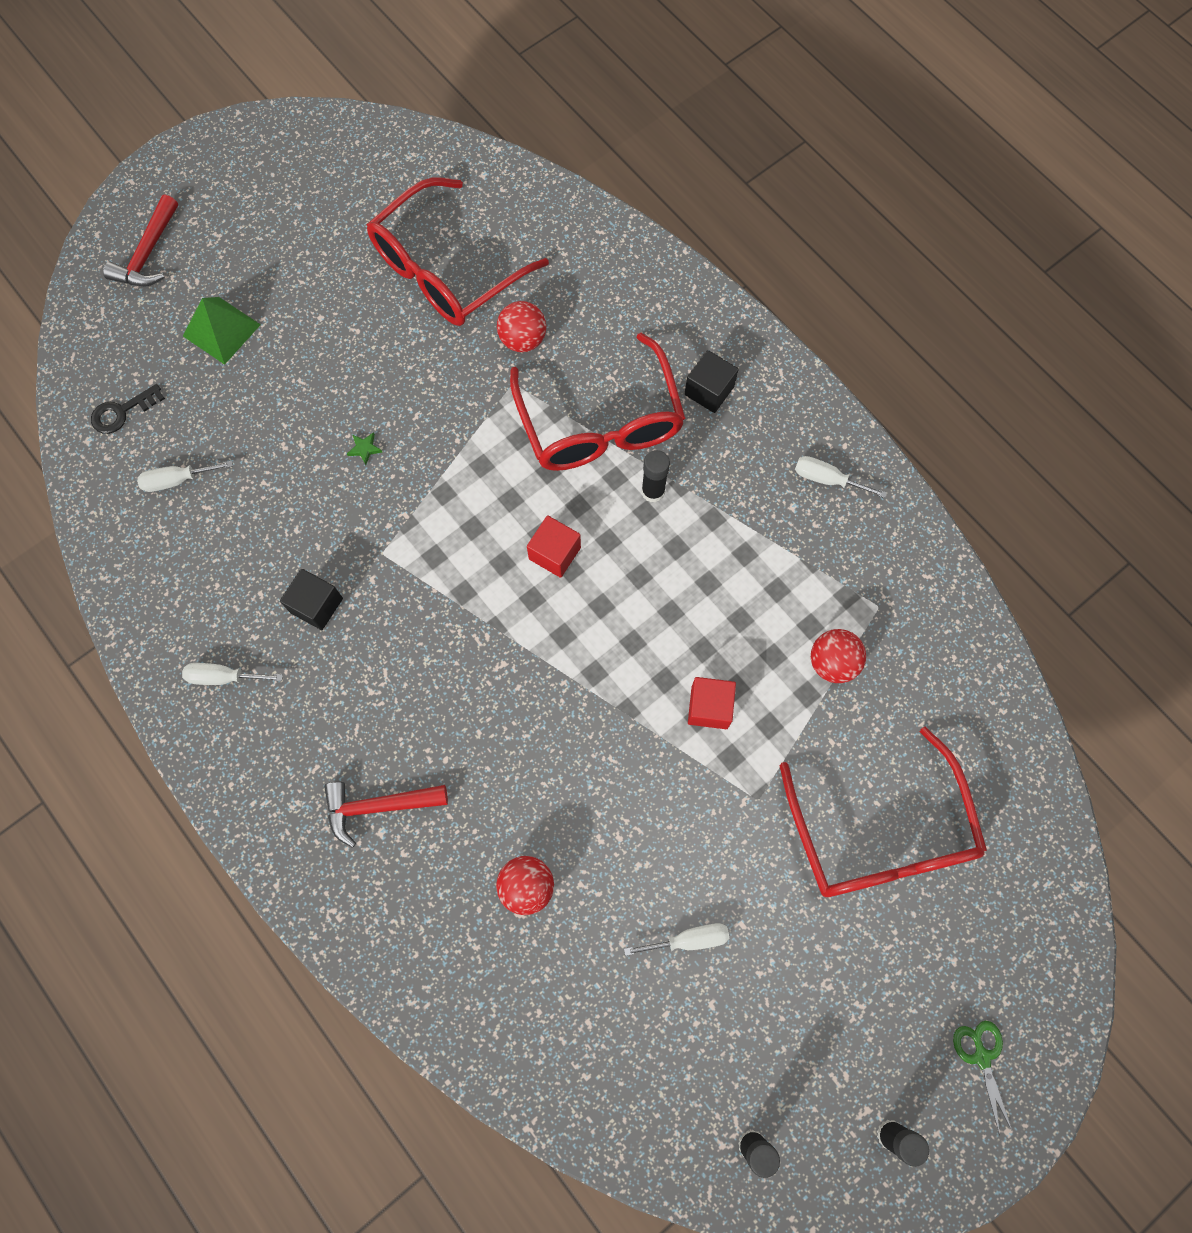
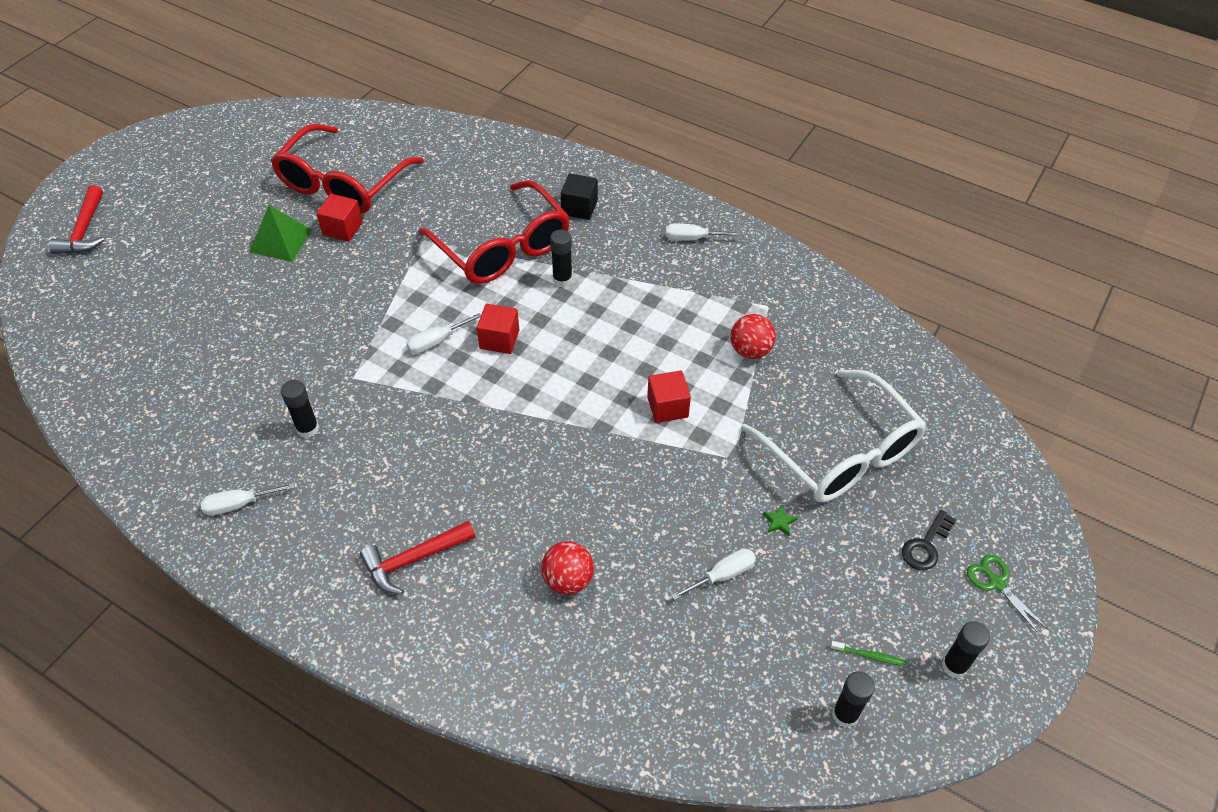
camera: 20 degrees left, 20 degrees down
(122, 412) = (89, 340): black key -> black key (926, 545)
(177, 480) = (154, 374): white screwdriver -> white screwdriver (436, 341)
(221, 330) = (164, 264): green pyramid -> green pyramid (280, 240)
(316, 605) = (307, 429): black cube -> black glue stick
(364, 449) = (314, 312): green star -> green star (779, 522)
(428, 338) = (342, 228): none -> red cube
(523, 339) = (420, 211): red ball -> none
(805, 1089) = (869, 656): none -> green toothbrush
(880, 835) = (841, 453): red glasses -> white glasses

